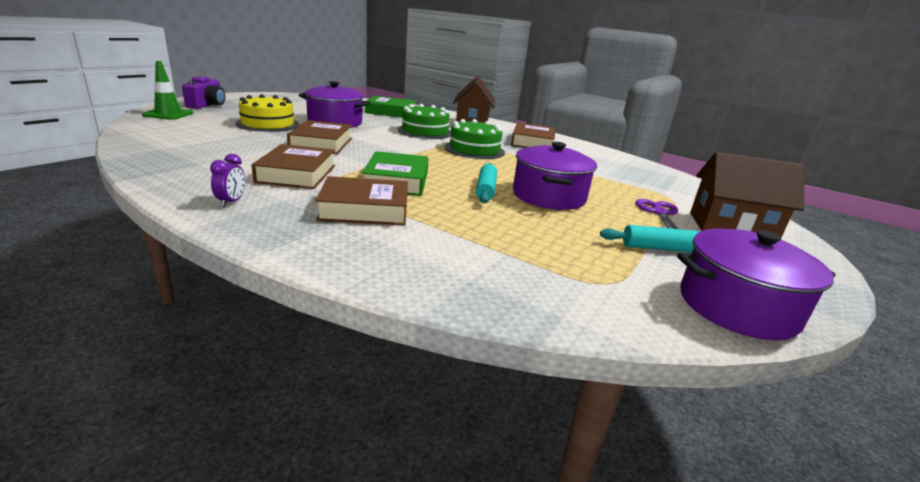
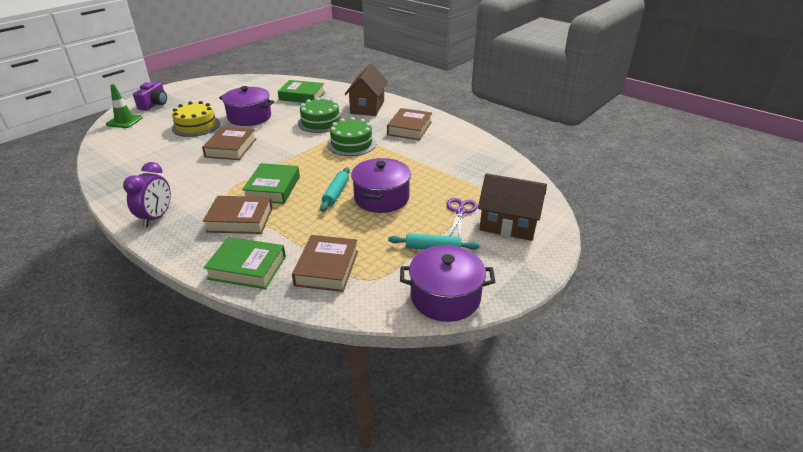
camera: 10 degrees right, 10 degrees up
(231, 202) = (156, 217): purple clock -> purple clock, size x1.85
(297, 174) = (204, 185): brown book -> brown book (327, 268)
(403, 265) = (247, 267): none -> green book

